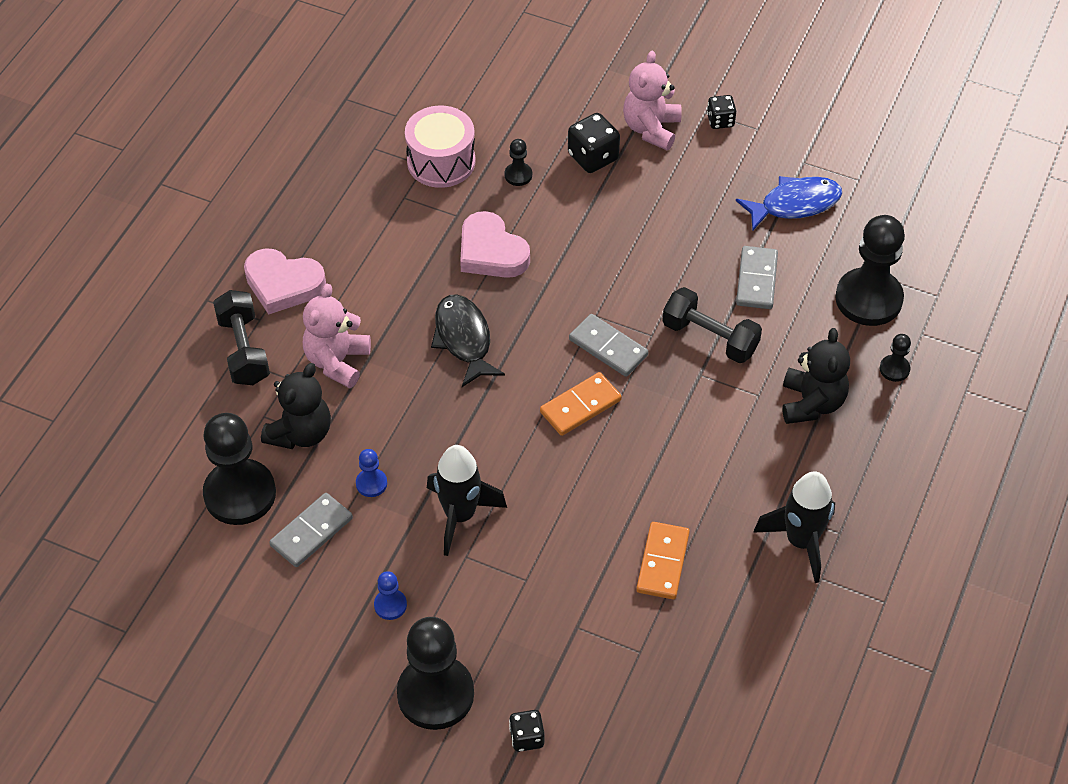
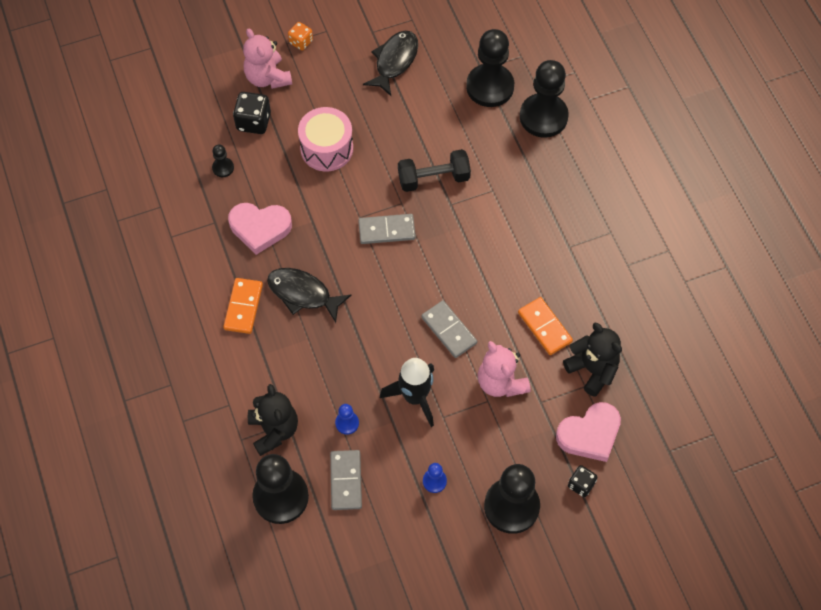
camera: 45 degrees left, 10 degrees up
(244, 350) = (183, 411): black dumbbell -> none
(283, 284) = (160, 351): pink heart -> pink heart (590, 434)
(337, 361) = (246, 370): pink teddy bear -> pink teddy bear (501, 382)
(441, 161) = (168, 196): pink drum -> pink drum (327, 148)
(580, 406) = (409, 277): orange domino -> orange domino (243, 307)
(720, 121) = (301, 42): black dice -> orange dice
(757, 280) = (422, 123): grey domino -> grey domino (449, 330)
(794, 204) = (394, 61): blue fish -> black fish
(800, 541) = (597, 254): black rocket -> none
(811, 403) = (523, 172): black teddy bear -> black teddy bear (592, 369)
(894, 369) = (543, 117): black pawn -> black pawn, size x2.28

